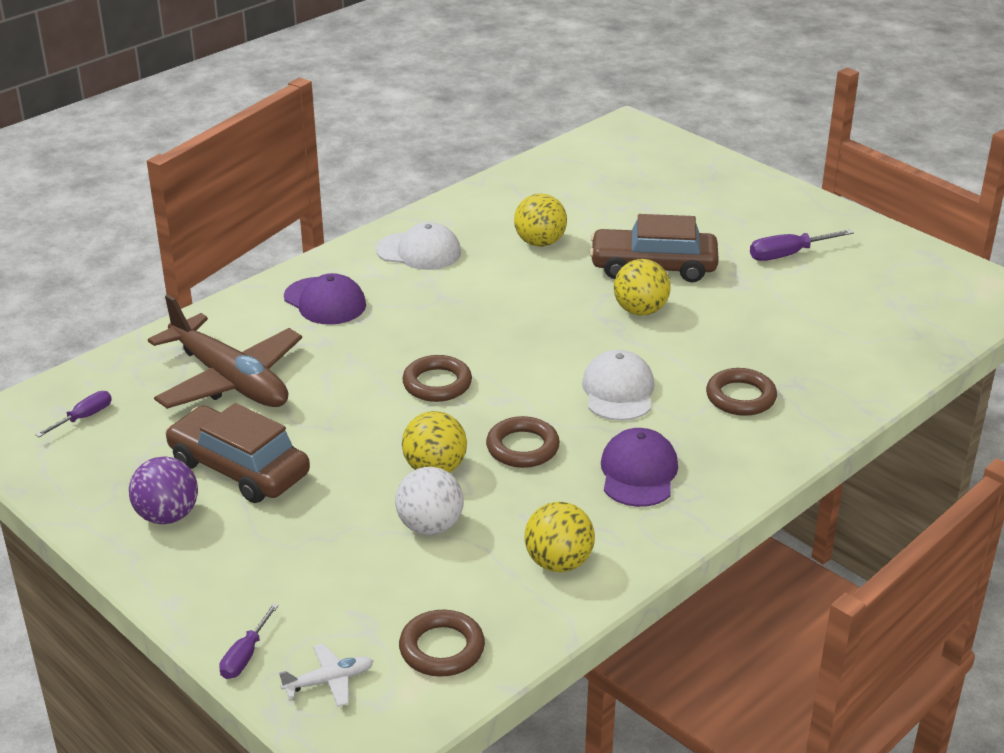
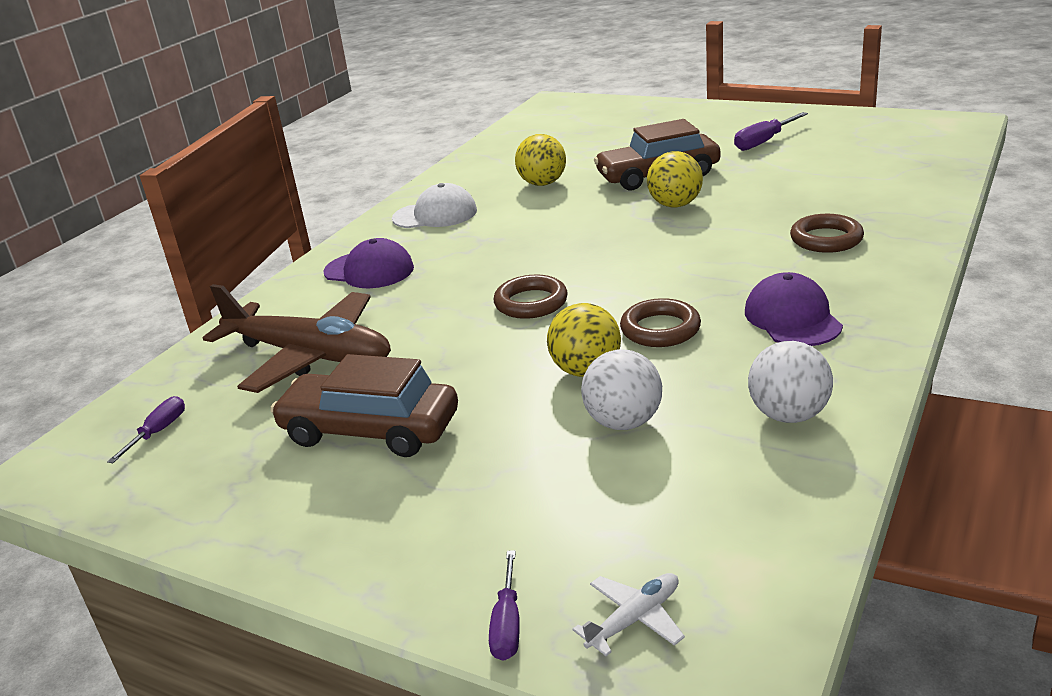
camera: 15 degrees left, 5 degrees down
(167, 516) = (313, 499): purple ball -> none
(442, 648) = (739, 538): brown ring -> none
(558, 562) = (788, 415): yellow ball -> white ball
(618, 391) = (711, 263): white cap -> none

